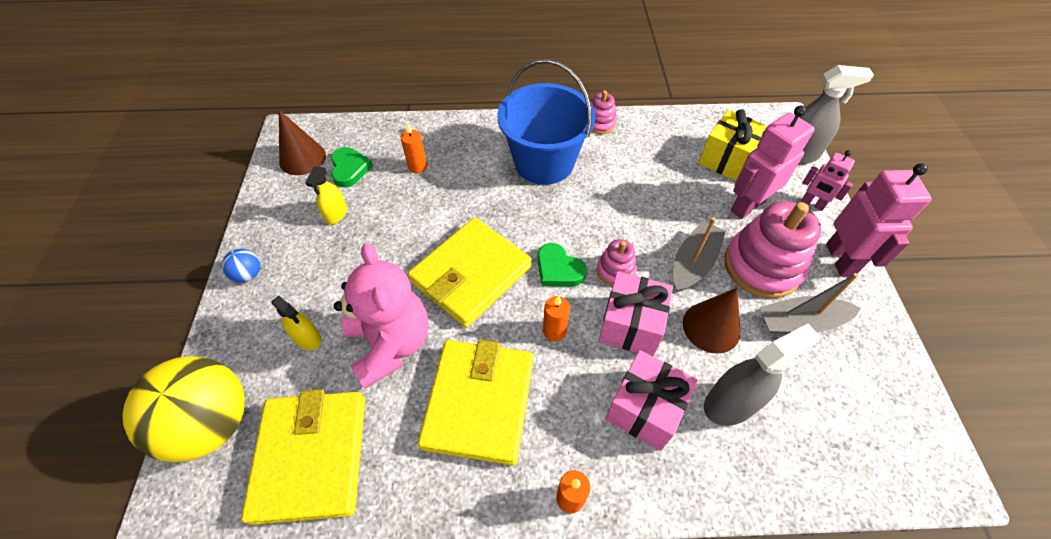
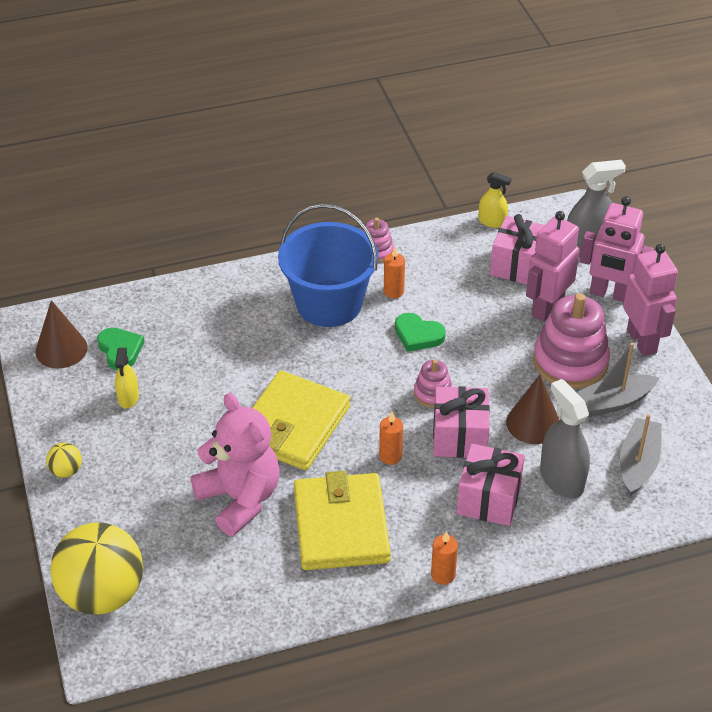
camera: 15 degrees left, 10 degrees down
(248, 274) = (66, 471): blue ball -> yellow ball
(307, 338) = (156, 511): yellow spray bottle -> yellow spray bottle (492, 221)
(311, 457) = (207, 597): yellow wallet -> none
(417, 167) = (194, 334): orange candle -> orange candle (393, 291)
(558, 269) = (377, 403): green heart -> green heart (418, 335)
(693, 263) = (505, 371): grey boat -> grey boat (638, 463)
(727, 160) = (519, 266): yellow gift -> pink gift
(731, 403) = (561, 479): grey spray bottle -> grey spray bottle turned 75 degrees counterclockwise
(812, 204) = (609, 294): pink robot -> pink robot, size x1.72

